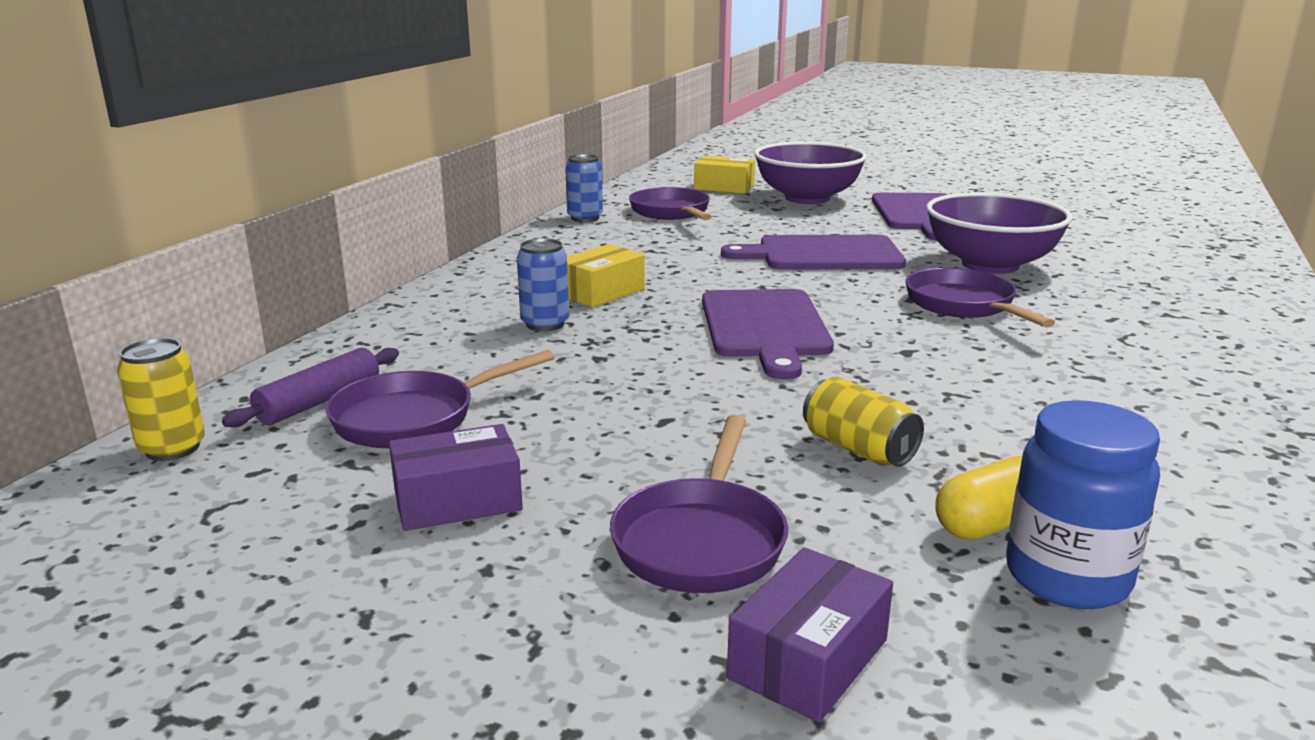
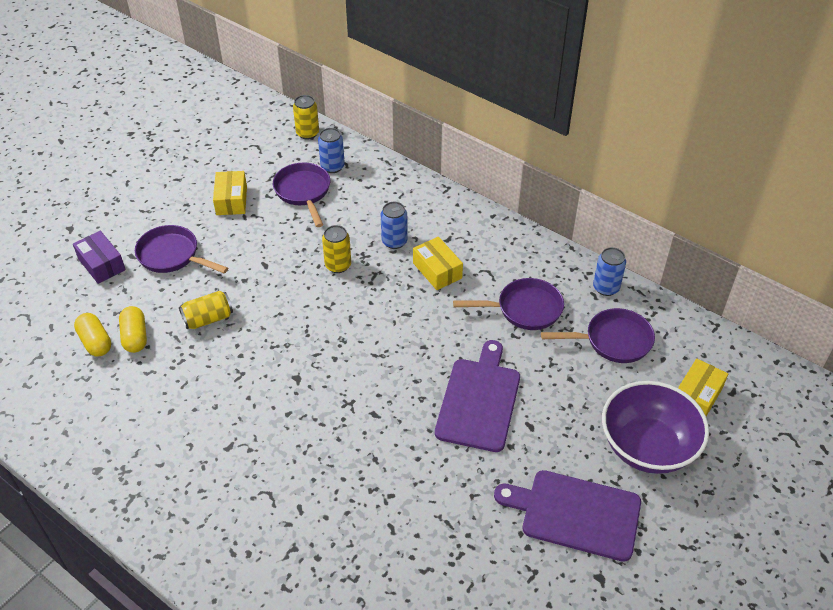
camera: 105 degrees right, 25 degrees up
(319, 401) = (332, 167): purple rolling pin -> blue can
(457, 500) = (231, 200): purple box -> yellow box
(628, 356) = (338, 265): none -> yellow can
(765, 327) = (355, 328): purple cutting board -> none
(964, 305) = (352, 437): purple pan -> purple pan (524, 309)
(990, 265) = (425, 495): purple bowl -> none
(1067, 577) = (95, 342): blue jar -> yellow capsule

